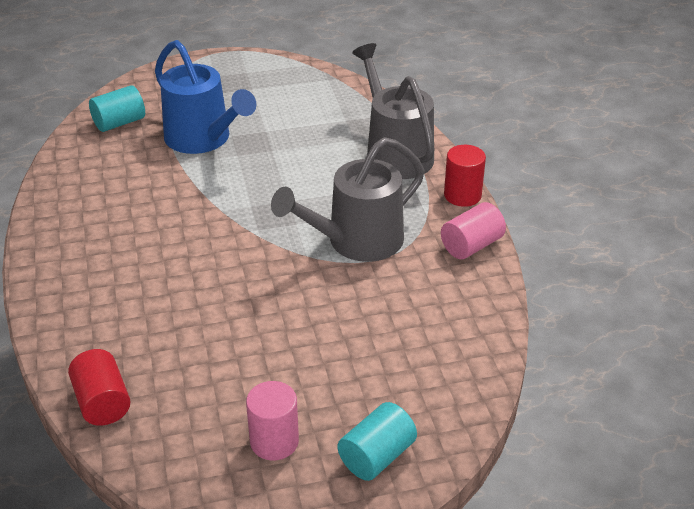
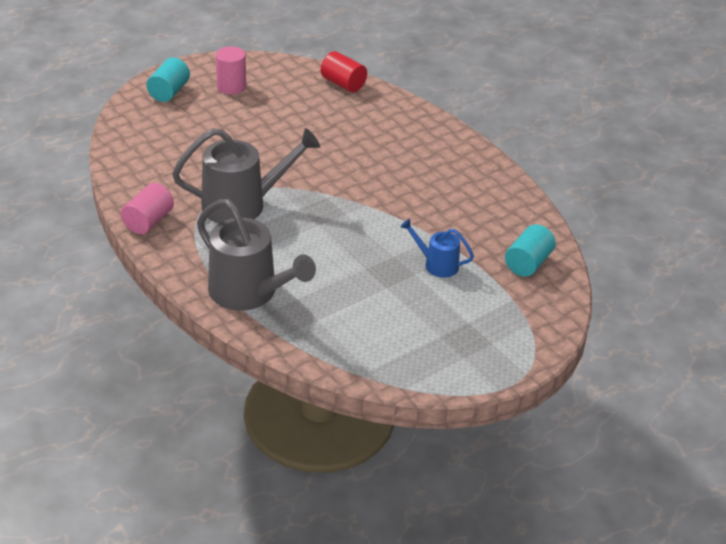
camera: 155 degrees right, 0 degrees up
(203, 139) = (436, 264): blue watering can -> blue watering can, size x0.52
(356, 242) = (242, 204): grey watering can -> grey watering can turned 45 degrees clockwise
(462, 195) = (169, 263): red cylinder -> none

